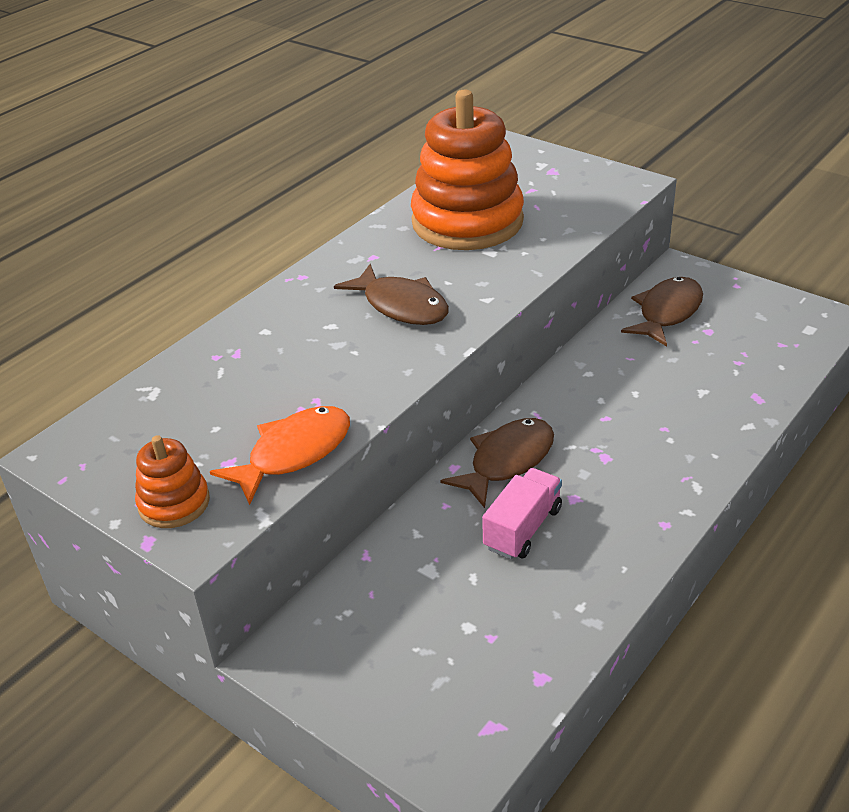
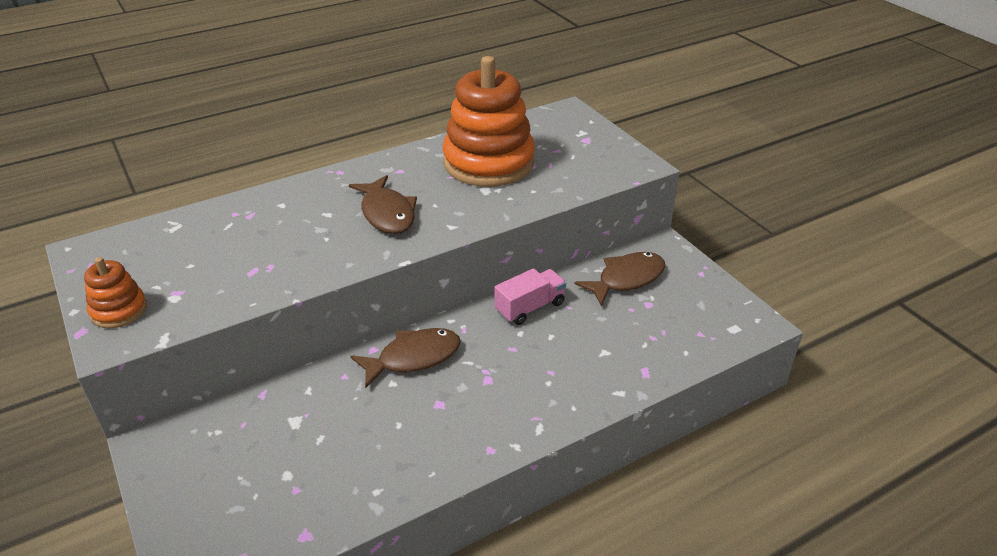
camera: 20 degrees right, 0 degrees up
(293, 453) = (221, 300): orange fish -> none
(523, 528) = (383, 414): pink truck -> pink truck (530, 307)

